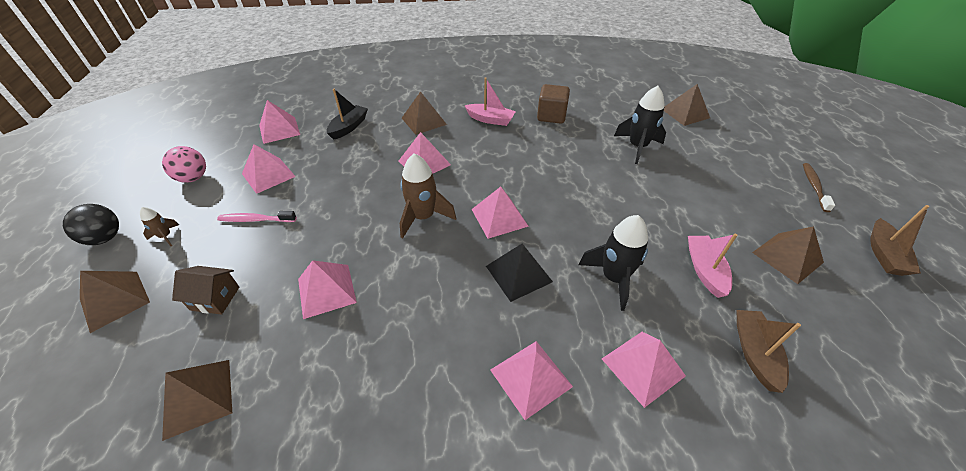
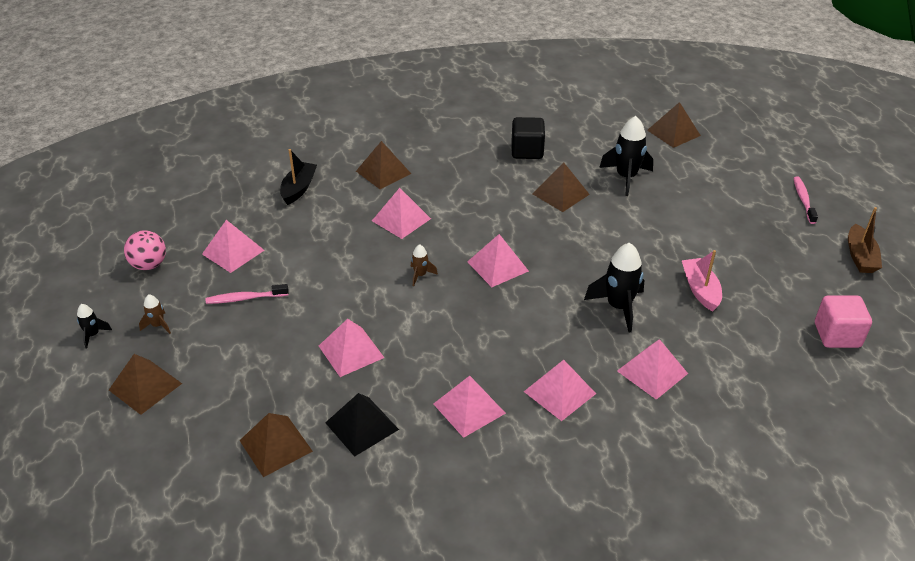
camera: 10 degrees left, 5 degrees down
(105, 238) = (93, 335): black ball -> black rocket
(215, 298) = (245, 372): brown house -> none
(279, 130) = (217, 200): pink pyramid -> pink pyramid (469, 408)
(423, 217) = (420, 275): brown rocket -> brown rocket, size x0.50
(490, 119) = (459, 162): pink boat -> none
(518, 273) = (529, 314): black pyramid -> black pyramid (361, 426)
(551, 116) = (527, 151): brown cube -> black cube
(754, 353) = (744, 349): brown boat -> none
(787, 257) = (774, 269): brown pyramid -> brown pyramid (560, 194)
(814, 186) = (803, 200): brown toothbrush -> pink toothbrush
(869, 350) = (837, 335): none -> pink cube

